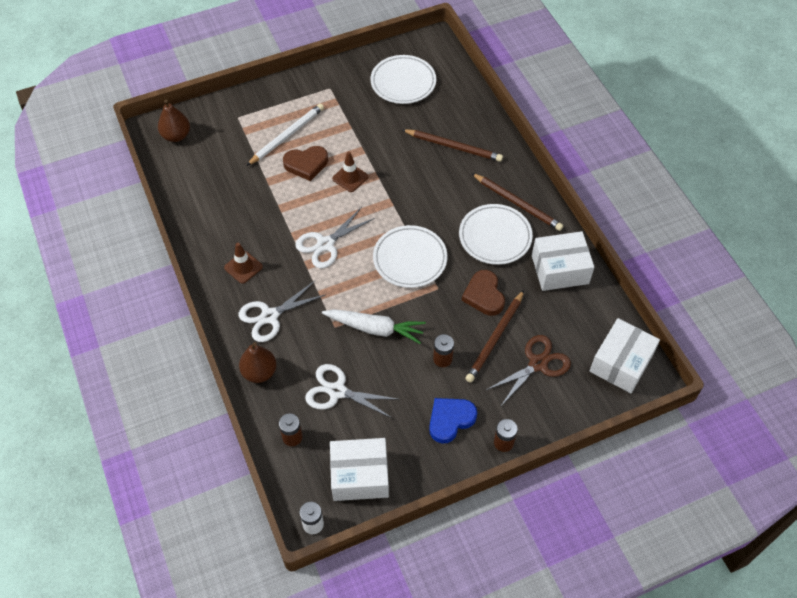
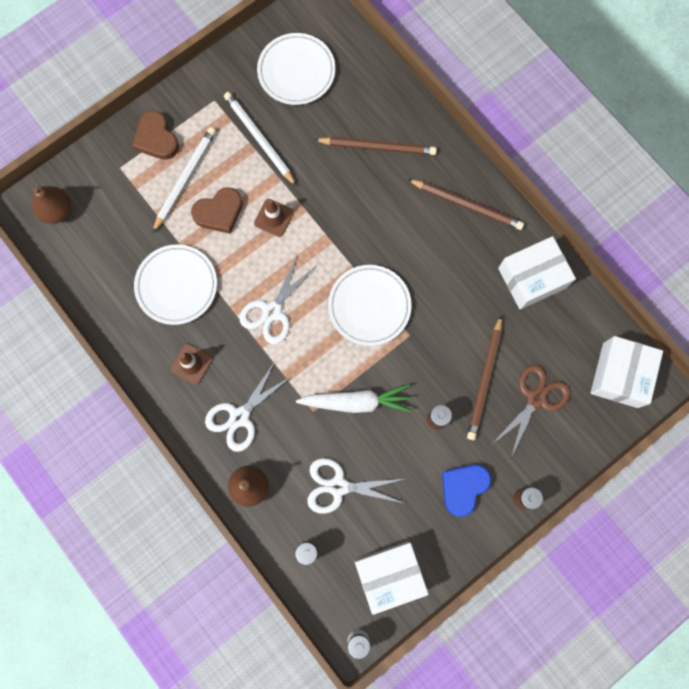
camera: 15 degrees left, 20 degrees up
(357, 121) = (259, 139): none -> white pencil
(484, 295) = (460, 331): brown heart -> brown heart (156, 138)
(495, 237) = (453, 254): white plate -> white plate (176, 286)

